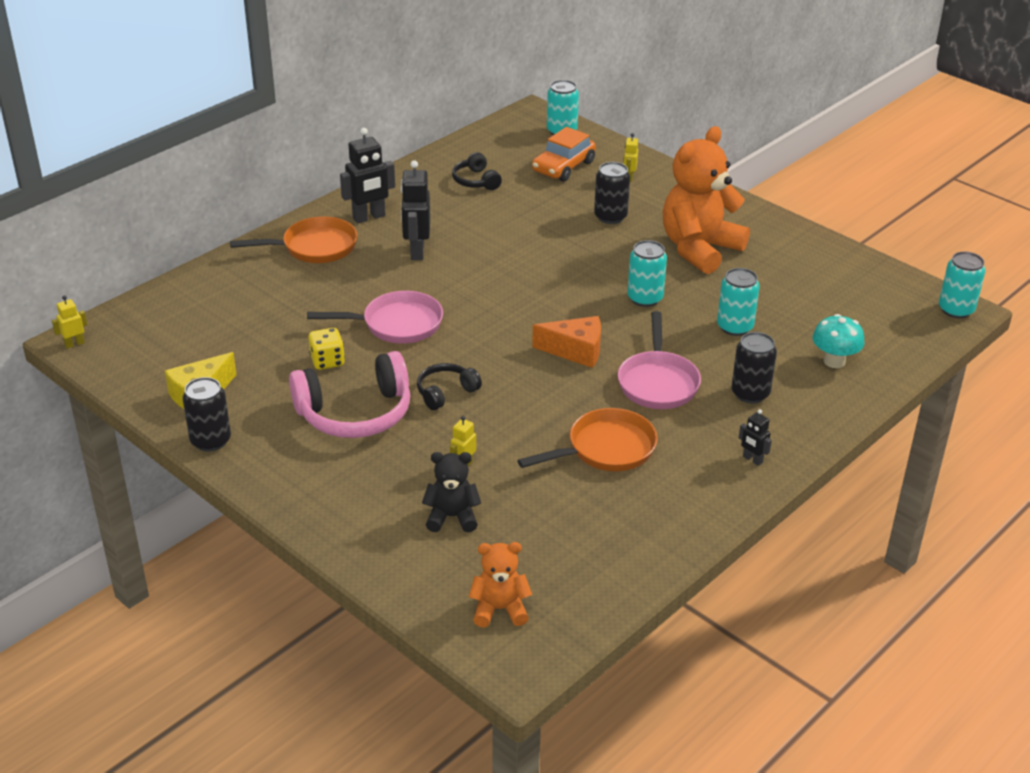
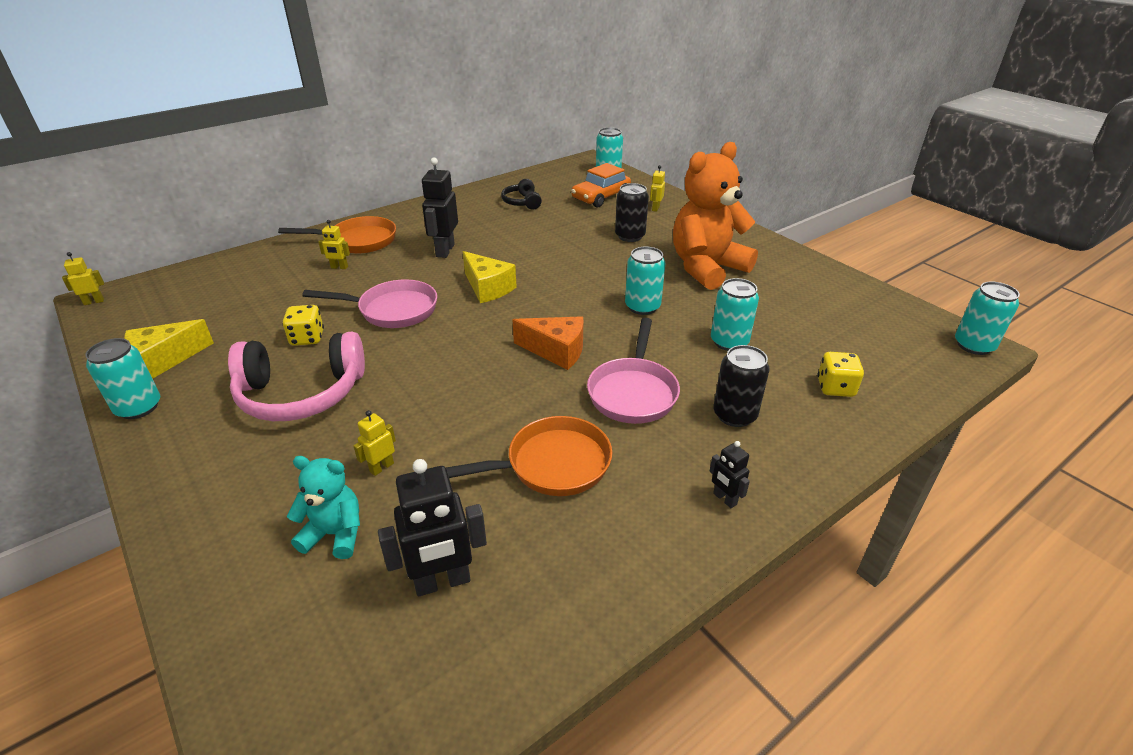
camera: 10 degrees right, 0 degrees up
(210, 440) = (138, 407): black can -> turquoise can
(312, 281) = (339, 267): none -> yellow robot
(369, 217) = (418, 222): black robot -> black robot (442, 582)
(446, 392) = (405, 381): black headphones -> none
(452, 517) = (335, 534): black teddy bear -> turquoise teddy bear
(482, 291) = (488, 288): none -> yellow cheese
(499, 609) = (323, 694): orange teddy bear -> none
(834, 361) = (835, 388): turquoise mushroom -> yellow dice

